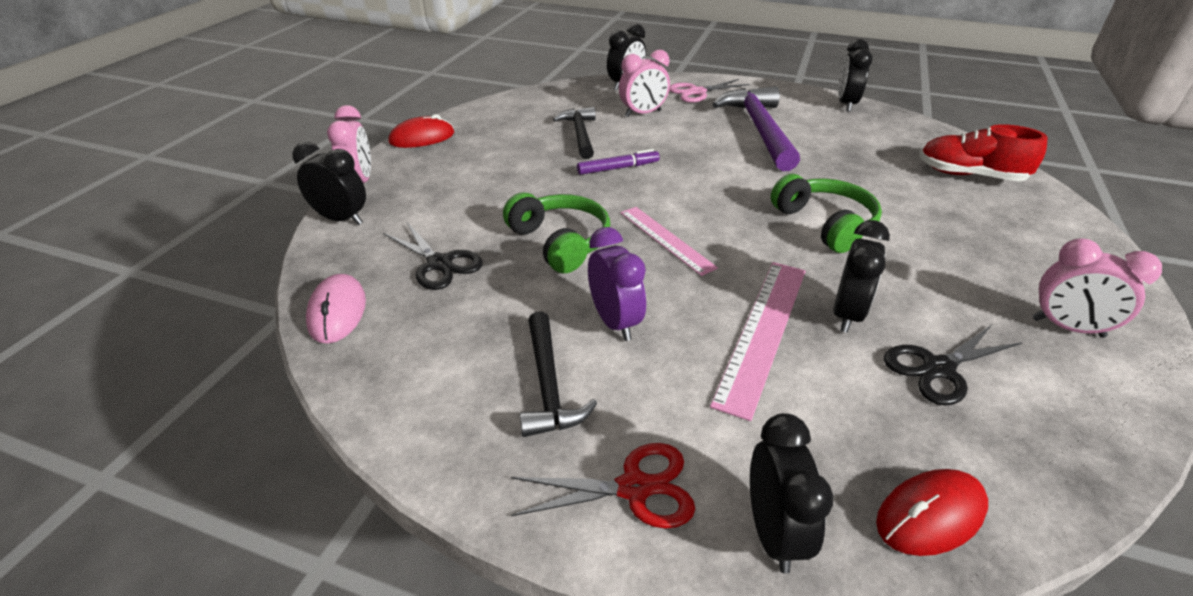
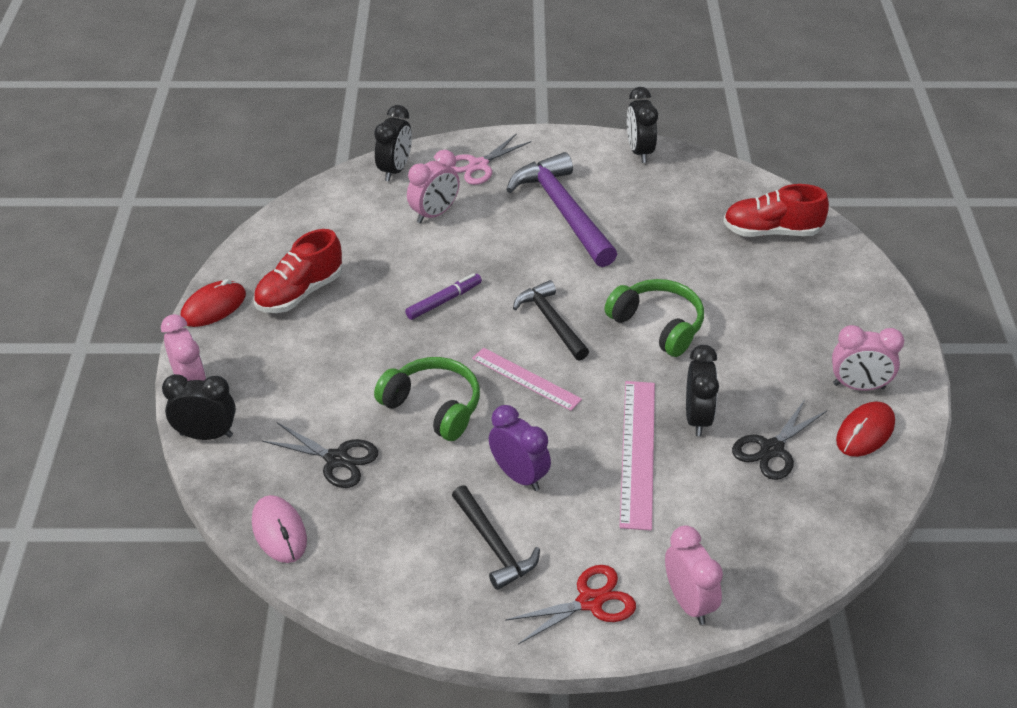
camera: 20 degrees left, 5 degrees up
(497, 141) = (299, 293): none -> red shoe
(580, 134) = (382, 261): black hammer -> black hammer (551, 322)
(773, 533) = (689, 602): black clock -> pink clock
(930, 515) = (782, 561): red mouse -> red mouse (865, 432)

